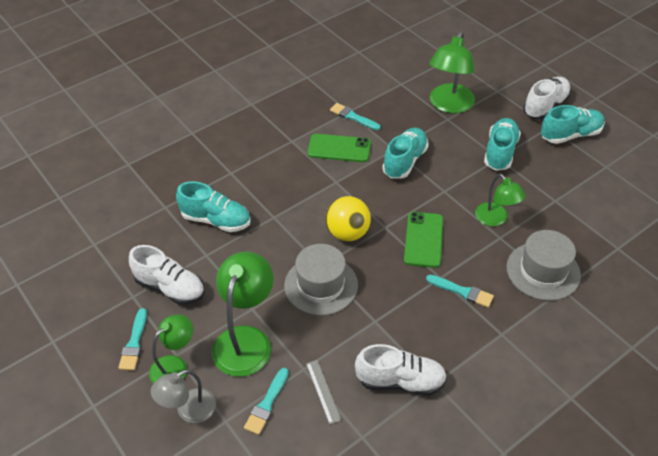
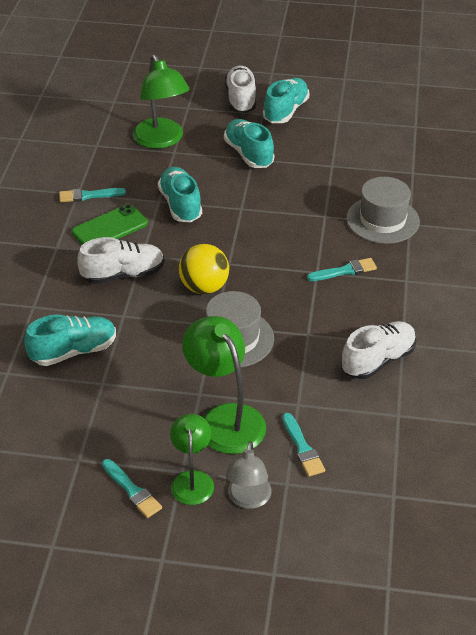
camera: 45 degrees left, 5 degrees down
(170, 288) = (105, 429): white shoe -> white shoe (123, 274)
(323, 391) = (332, 408): grey ruler -> none
(423, 239) = (270, 253): green phone -> none
(495, 219) = (306, 205): green lamp -> none

